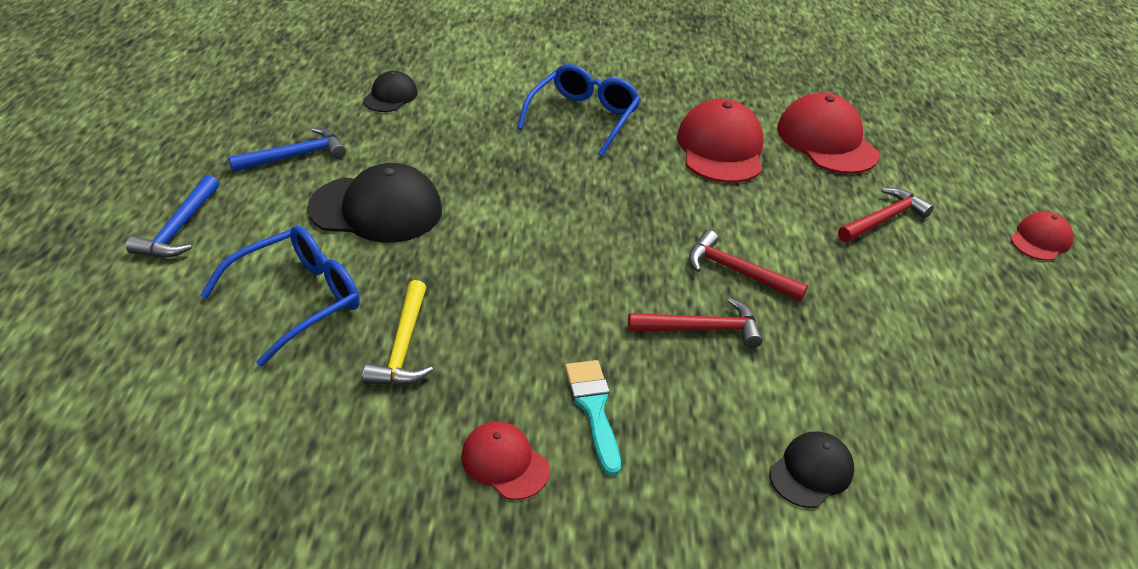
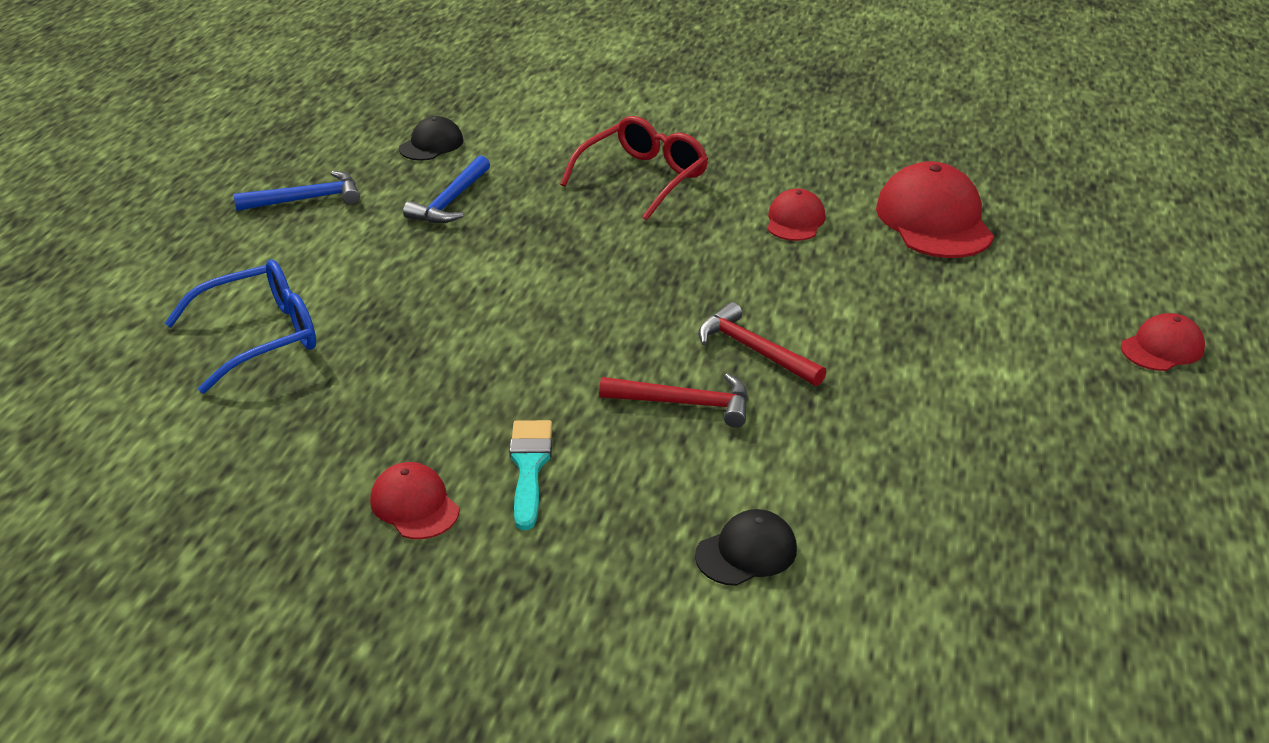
camera: 15 degrees right, 5 degrees down
(179, 228) = (165, 261): blue hammer -> blue hammer (450, 201)
(376, 209) = (373, 257): black cap -> none
(403, 346) = (351, 389): yellow hammer -> none
(583, 117) = (643, 178): blue glasses -> red glasses
(720, 148) = (795, 220): red cap -> red cap, size x0.55
(884, 219) = (965, 310): red hammer -> none

